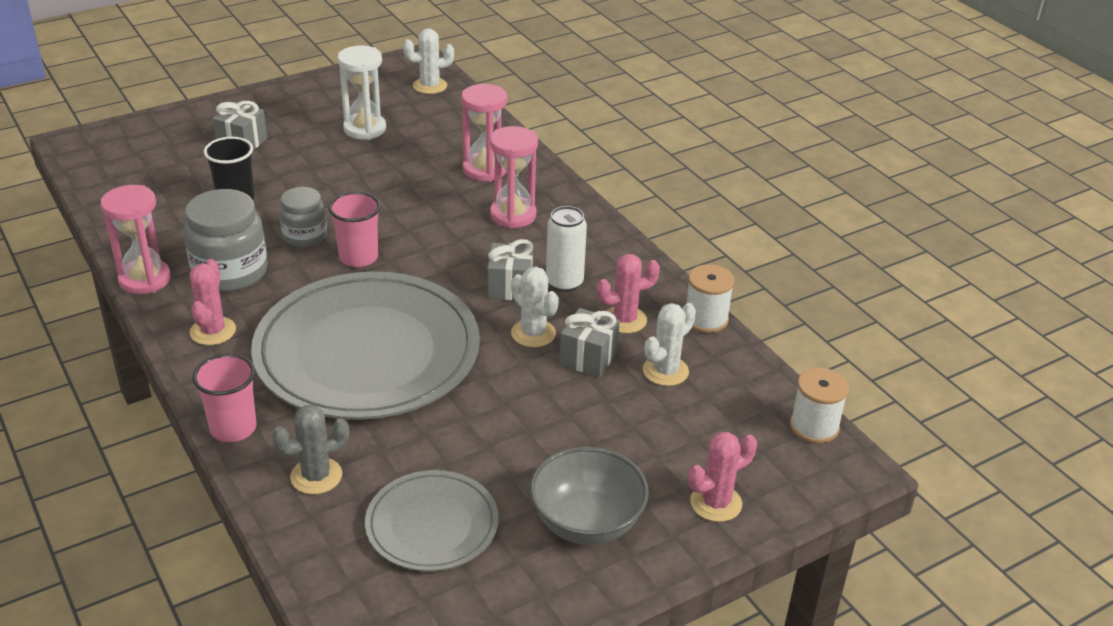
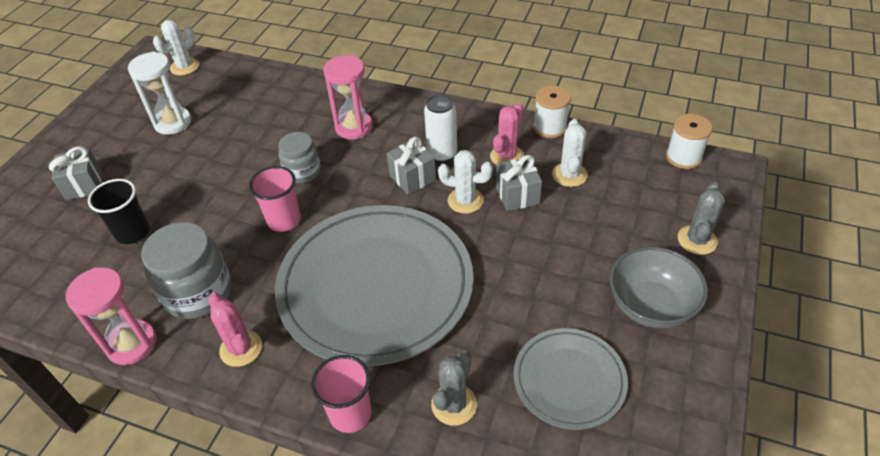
camera: 35 degrees left, 10 degrees up
(305, 236) = (224, 229): grey jar -> grey jar (302, 172)
(484, 170) = (296, 106): pink hourglass -> none
(716, 503) = (697, 240): pink cactus -> grey cactus

